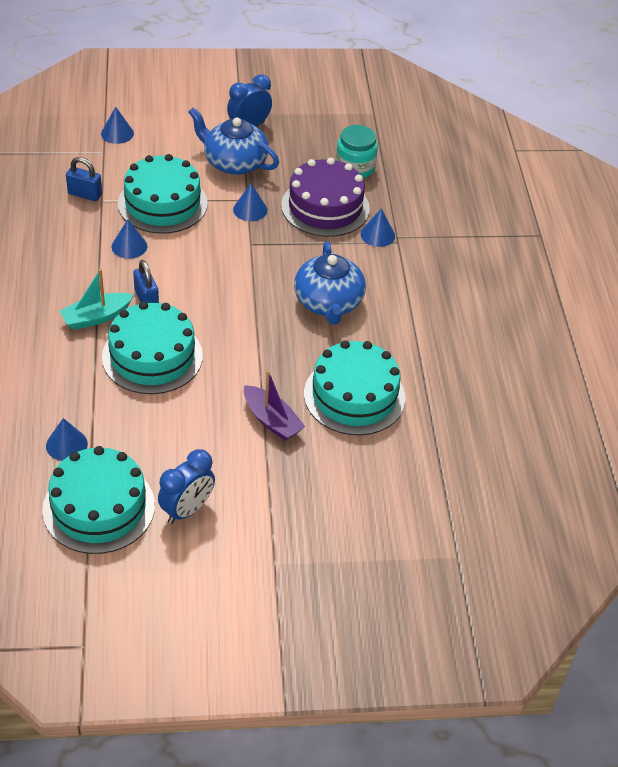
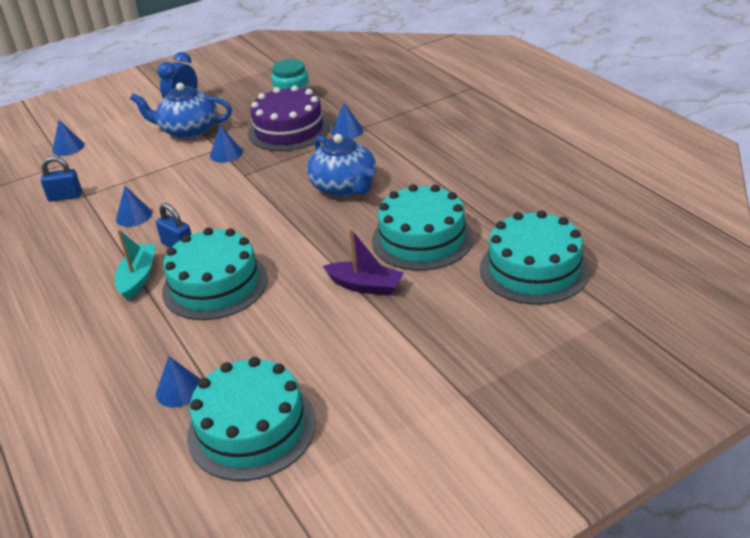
camera: 20 degrees left, 10 degrees down
(96, 317) = (138, 278): turquoise boat -> turquoise boat turned 150 degrees clockwise
(162, 203) = (144, 177): turquoise cake -> turquoise cake (534, 269)
(187, 510) = (343, 390): blue clock -> none

